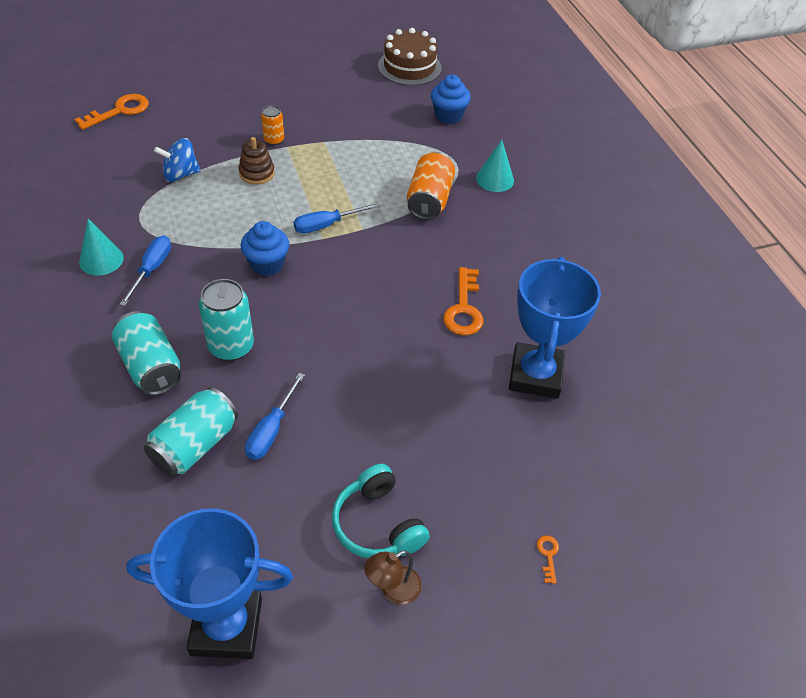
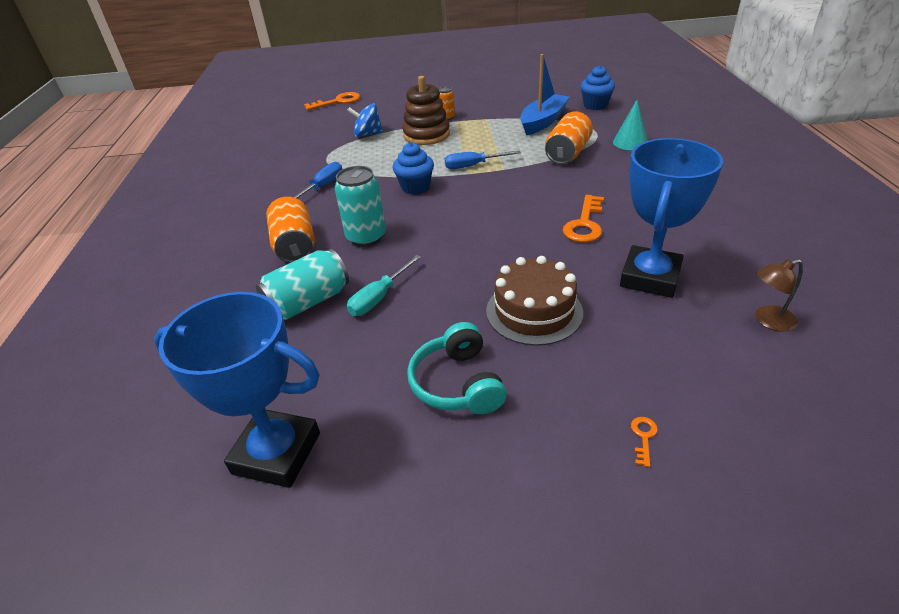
camera: 20 degrees right, 10 degrees down
(101, 260) = (287, 179): turquoise cone -> none
(151, 366) = (295, 245): turquoise can -> orange can
(257, 173) = (426, 135): brown stacking toy -> brown stacking toy, size x1.64
(271, 430) = (379, 297): blue screwdriver -> turquoise screwdriver
(392, 146) = (543, 122): none -> blue boat
(392, 590) = (457, 445): brown lamp -> brown lamp (768, 321)
(409, 67) = (568, 79): brown cake -> brown cake (534, 311)

